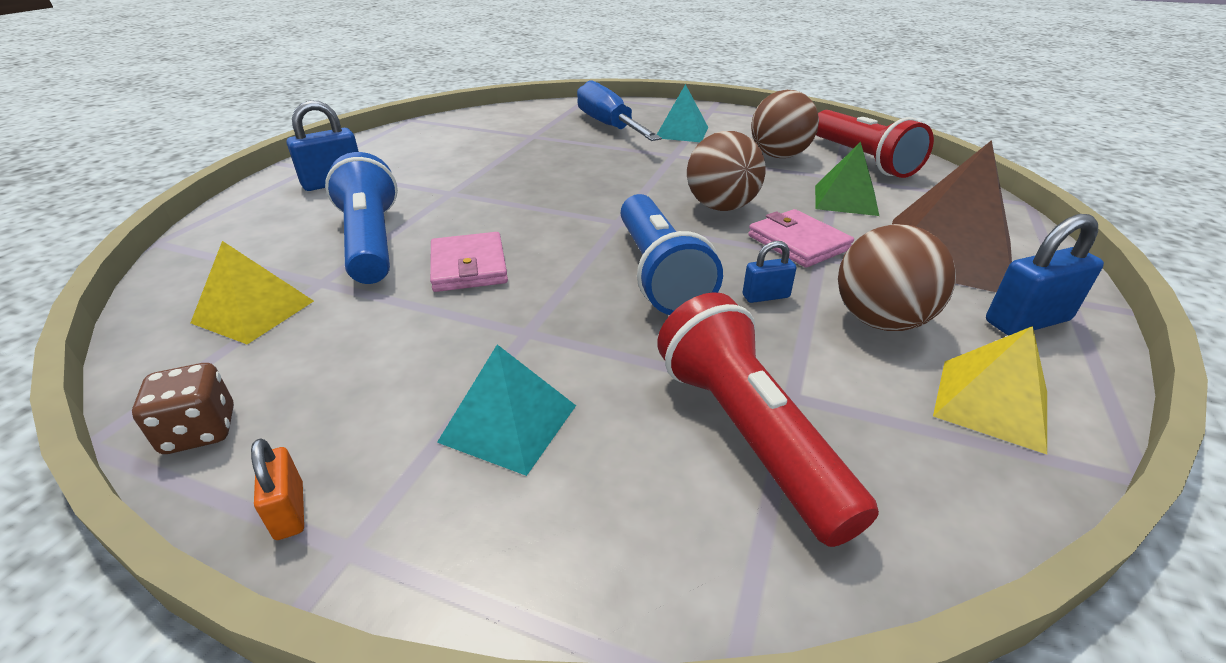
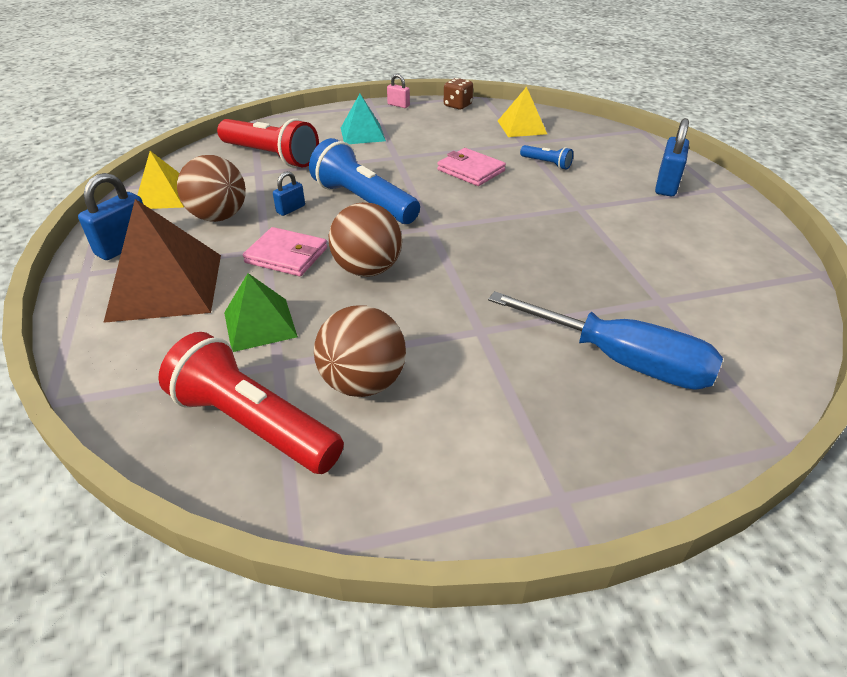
camera: 145 degrees right, 5 degrees up
(289, 511) = (398, 105): orange padlock -> pink padlock
(371, 242) = (546, 163): blue flashlight -> blue flashlight, size x0.46
(681, 132) = (523, 389): turquoise pyramid -> none

